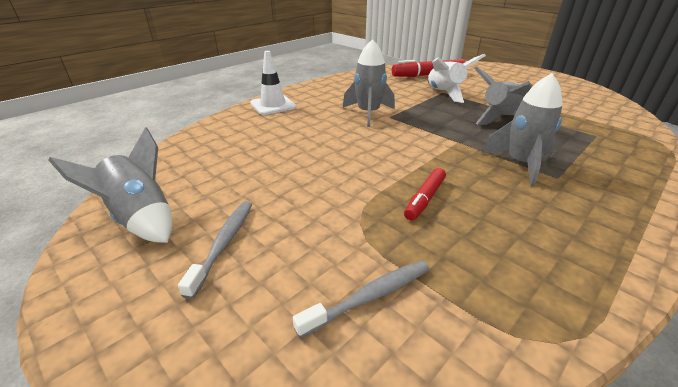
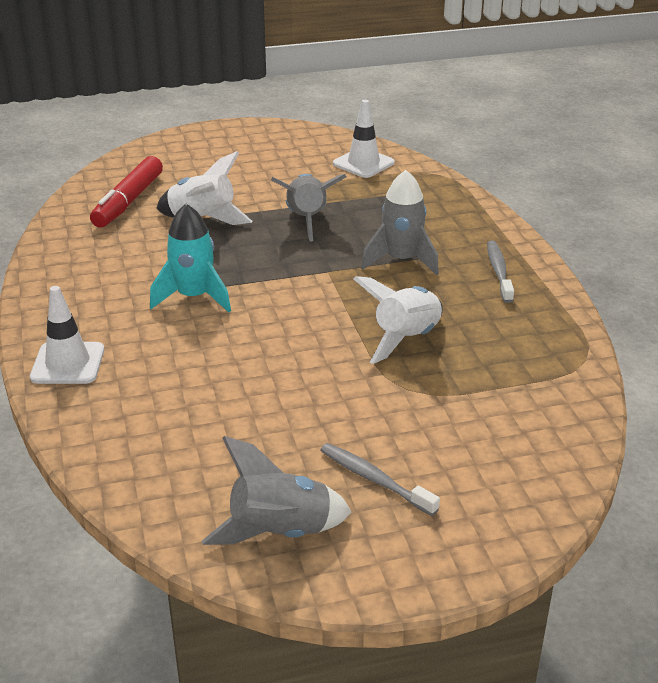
camera: 60 degrees left, 0 degrees up
(368, 113) = (193, 297): grey rocket -> turquoise rocket
(370, 297) = (499, 417): grey toothbrush -> grey toothbrush (499, 272)
(425, 199) = (406, 339): red marker -> white rocket
(603, 114) = (363, 163): none -> white traffic cone

